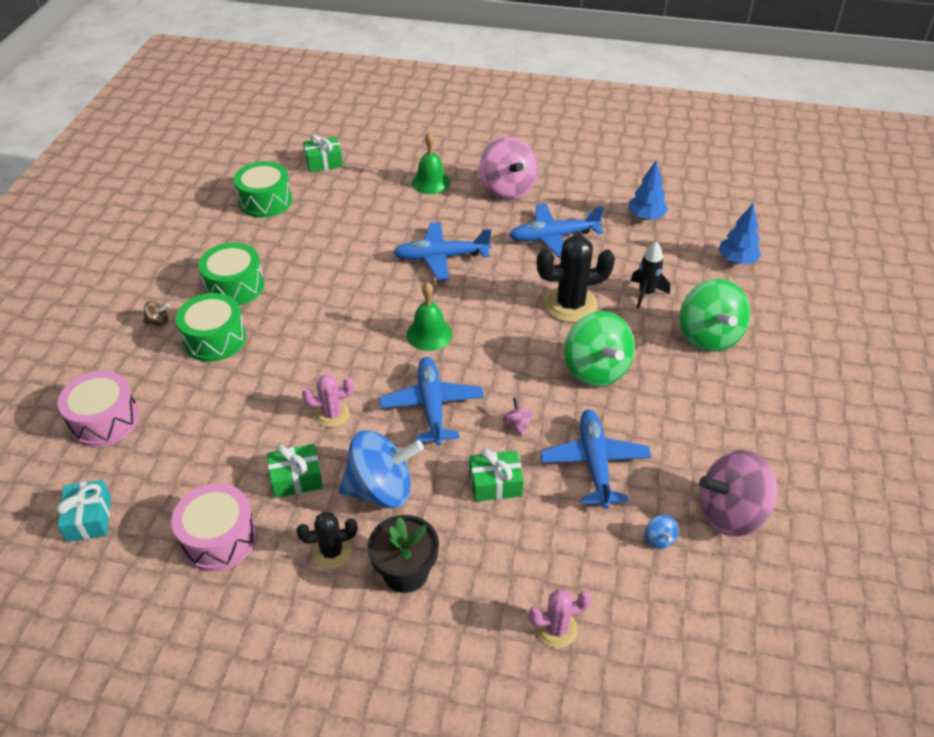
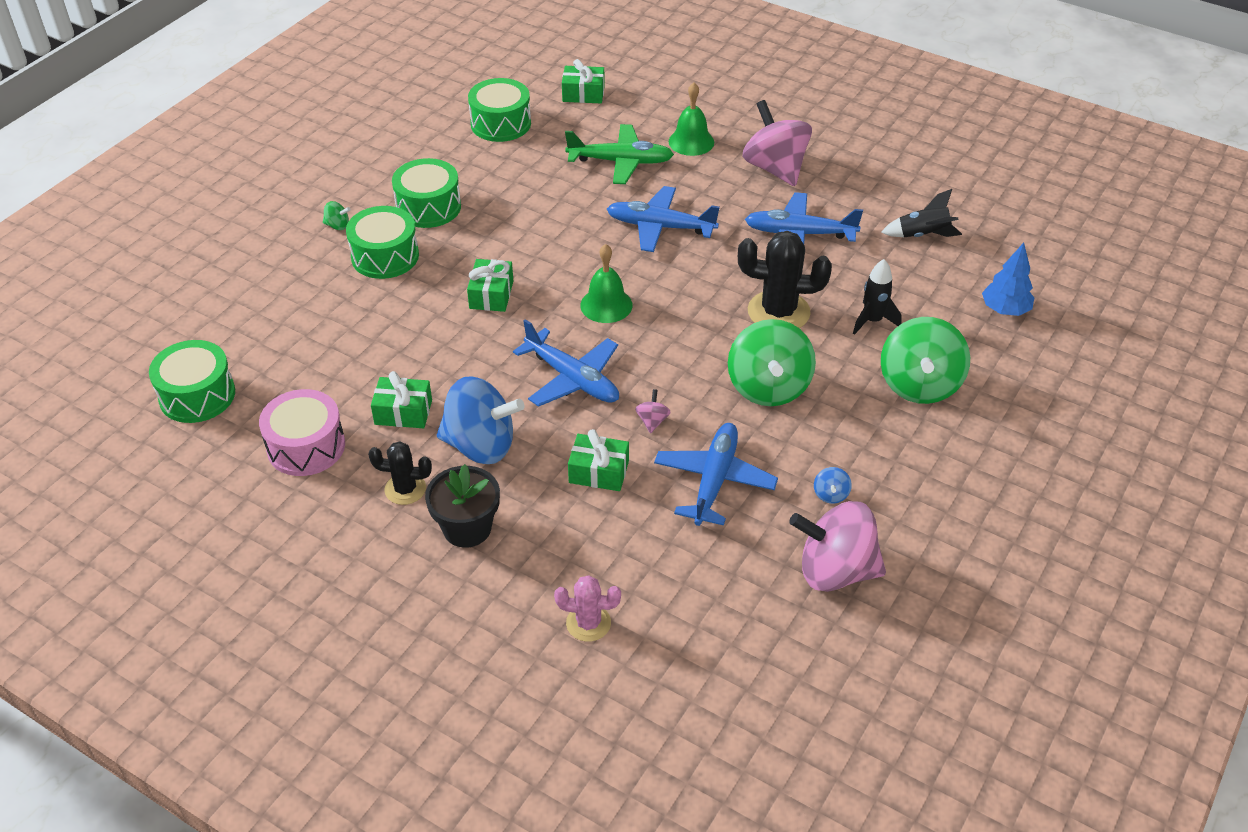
camera: 20 degrees right, 0 degrees up
(89, 518) = (197, 395): turquoise gift -> green drum
(104, 420) = (247, 309): pink drum -> none
(158, 322) = (337, 225): brown spinning top -> green spinning top
(326, 350) = (491, 295): none -> green gift
(332, 414) = (467, 360): pink cactus -> none
(382, 211) = (620, 162): none -> green plane
(432, 406) = (572, 379): blue plane -> blue plane turned 120 degrees clockwise
(507, 189) = (775, 168): pink spinning top -> pink spinning top turned 150 degrees clockwise
(646, 217) = (922, 235): blue tree -> black rocket
(659, 539) = (741, 573): blue spinning top -> blue spinning top (830, 494)

